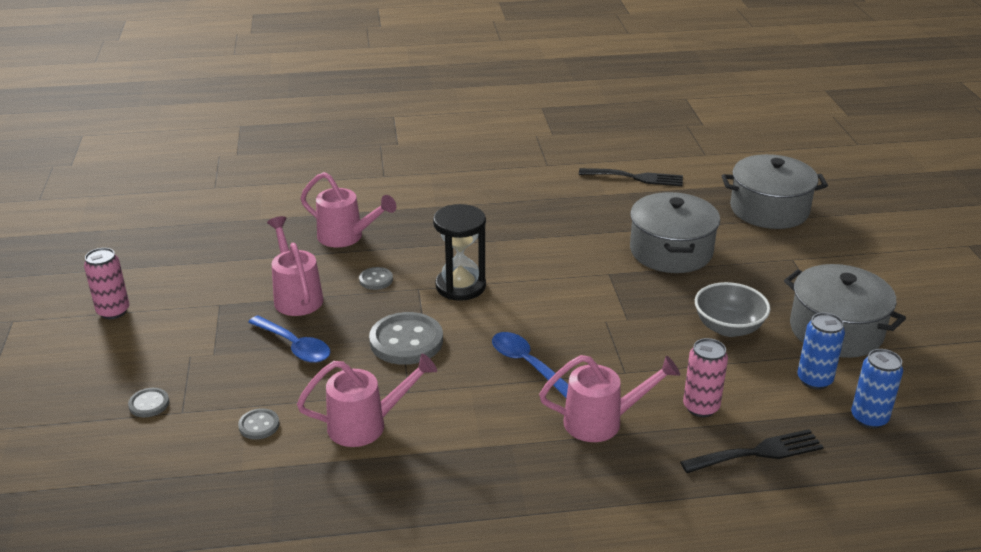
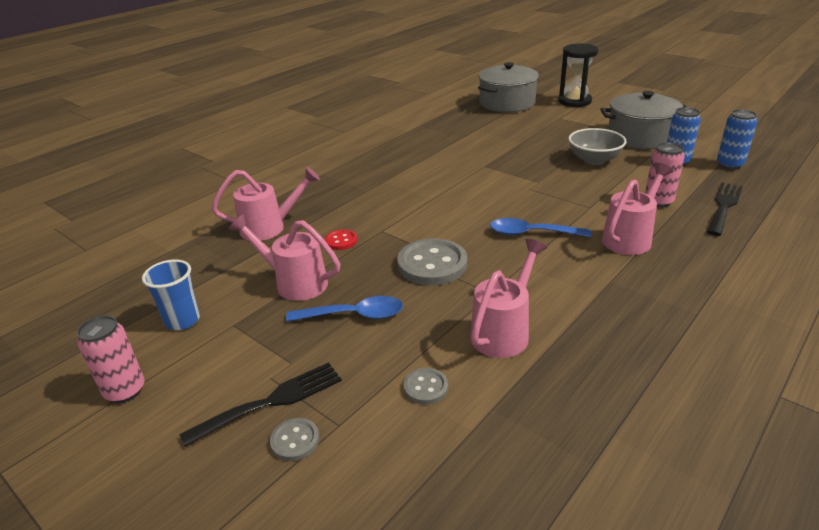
camera: 40 degrees left, 0 degrees up
(197, 282) = (182, 320): none -> blue cup
(376, 280) = (341, 241): grey button -> red button
(460, 286) = (408, 215): black hourglass -> black hourglass (574, 101)
(636, 178) = (410, 117): black fork -> black fork (272, 401)
(671, 251) = (496, 141): grey pot -> none

